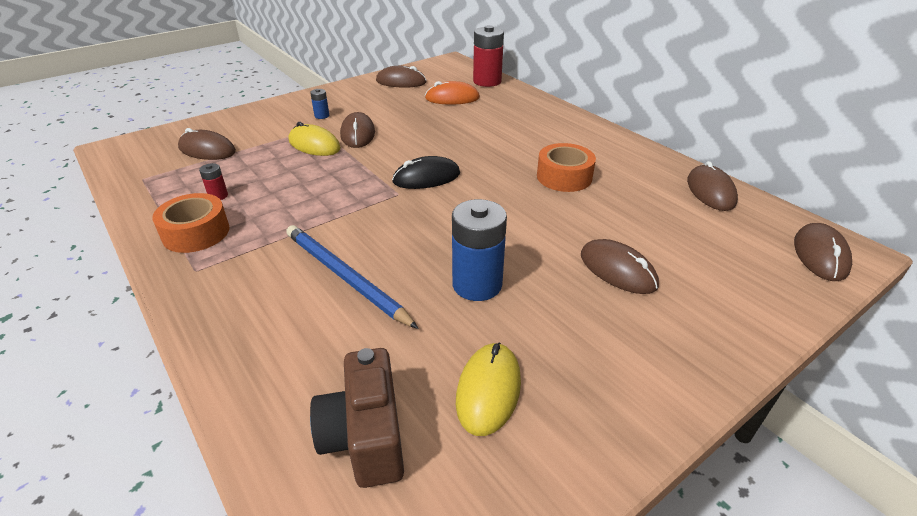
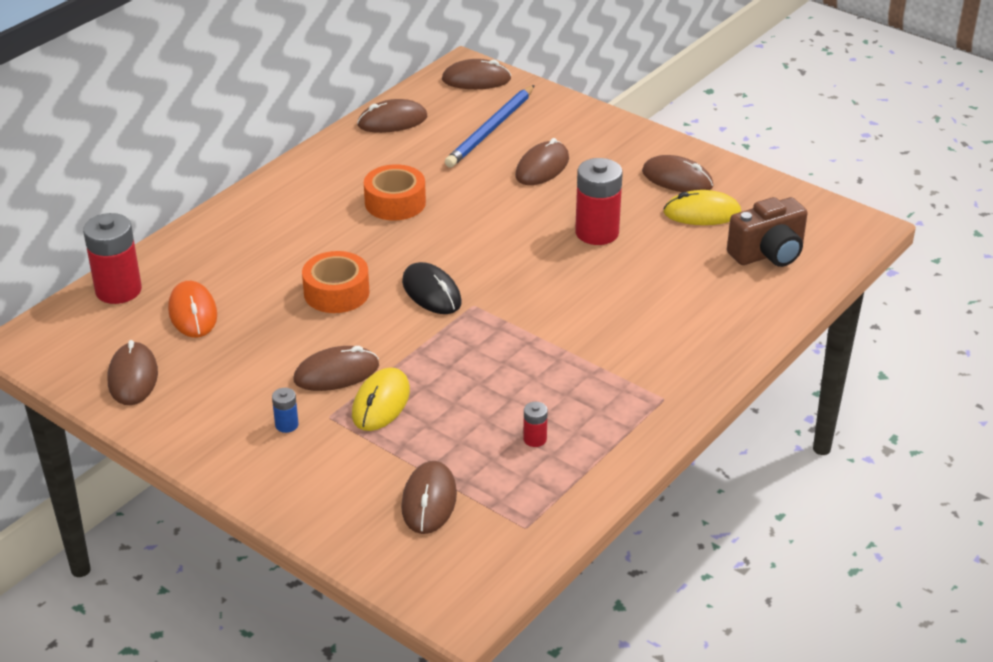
camera: 105 degrees left, 0 degrees up
(196, 233) = (609, 425): orange tape -> orange tape (336, 292)
(345, 277) = (625, 304): blue pencil -> blue pencil (491, 129)
(477, 284) = (597, 233): blue battery -> red battery
(578, 386) = (677, 179): none -> brown mouse

